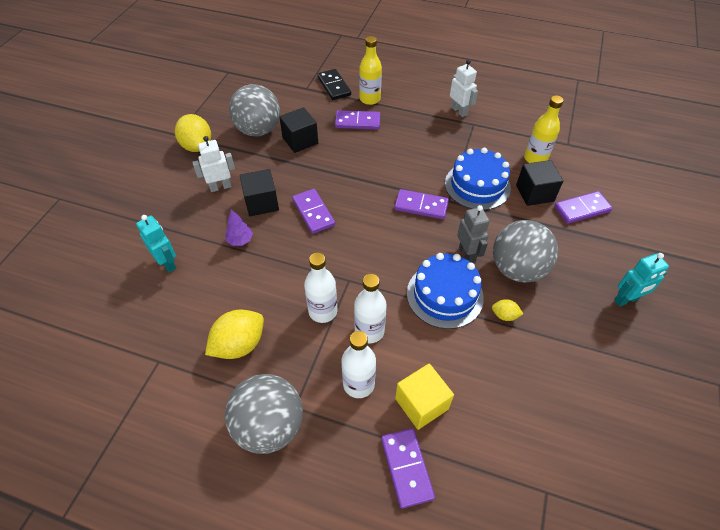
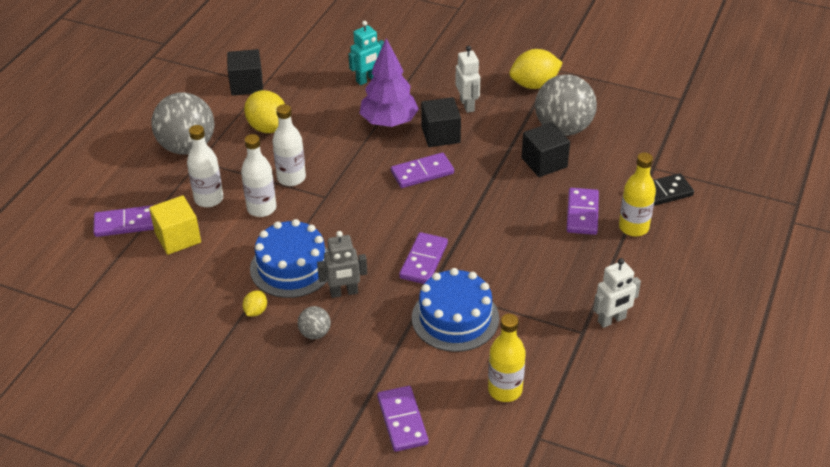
camera: 95 degrees right, 10 degrees down
(240, 240) = (389, 122): purple tree -> purple tree, size x2.08
(517, 269) = (315, 333): grey ball -> grey ball, size x0.46
(534, 193) = (436, 375): black cube -> black cube (246, 85)
(626, 299) = (251, 427): turquoise robot -> none

